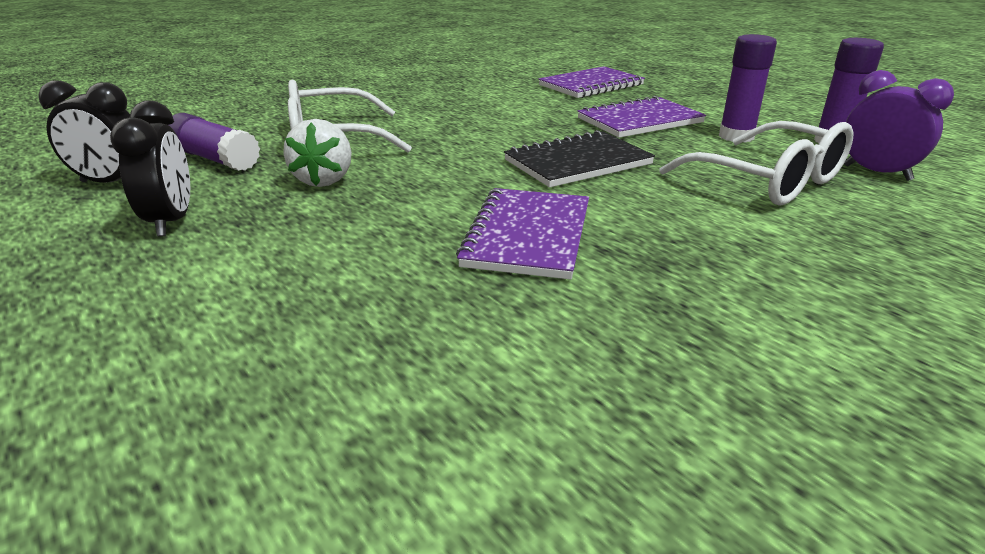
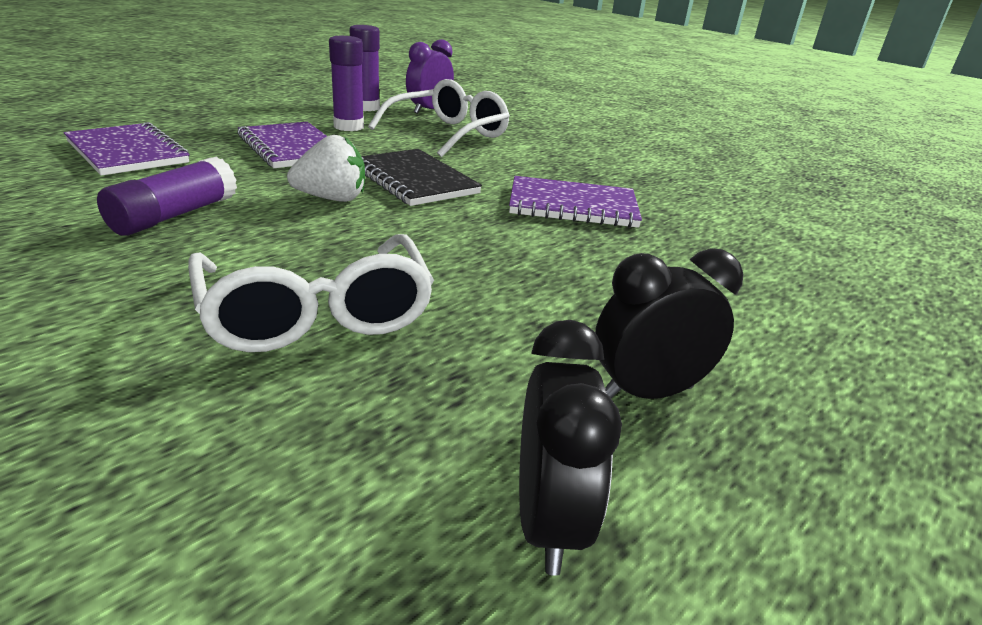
camera: 100 degrees left, 0 degrees up
(215, 159) = (410, 417): purple glue stick -> purple glue stick (175, 215)
(324, 180) = (483, 301): white strawberry -> white strawberry (332, 199)

